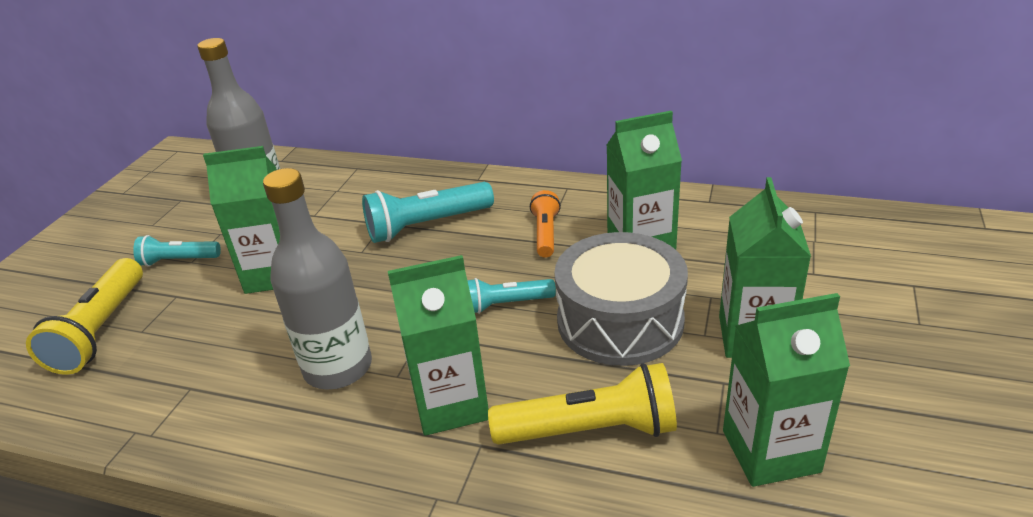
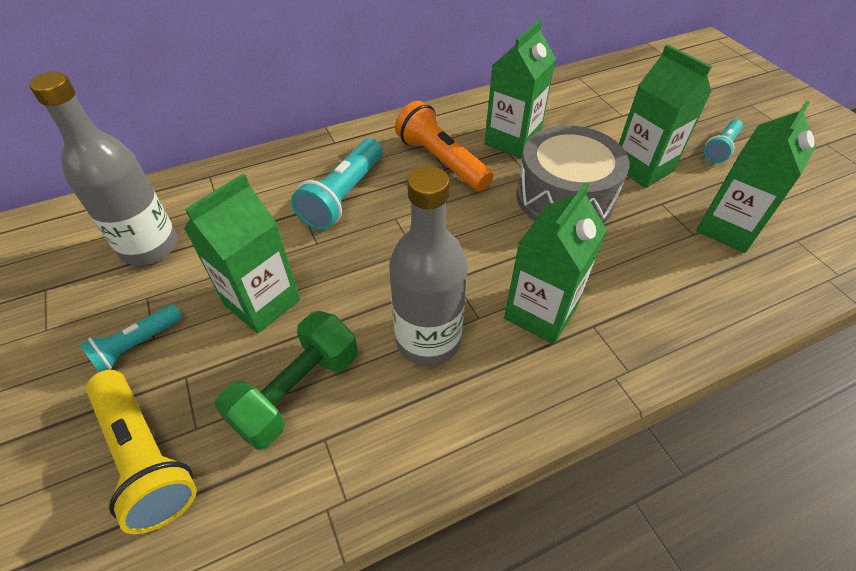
camera: 45 degrees left, 15 degrees up
(216, 346) = (297, 391): none -> green dumbbell
(507, 304) = (483, 223): turquoise flashlight -> turquoise flashlight (720, 148)
(545, 233) = (441, 161): orange flashlight -> orange flashlight, size x1.68
(590, 430) = (637, 274): yellow flashlight -> none

